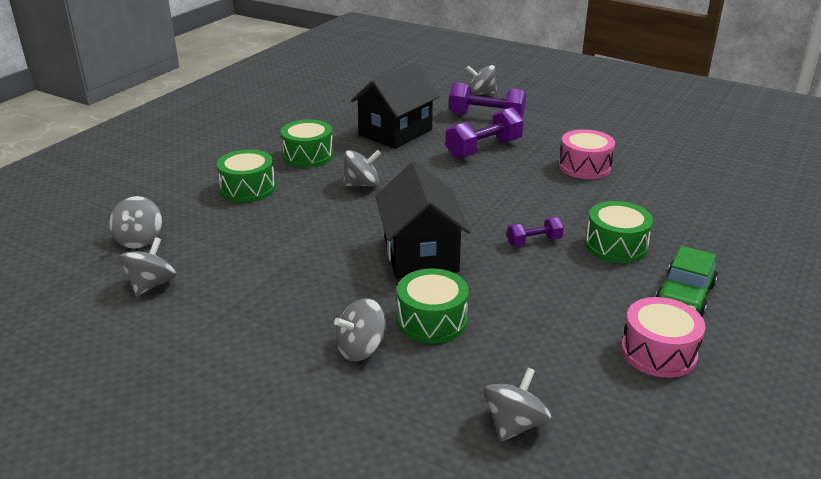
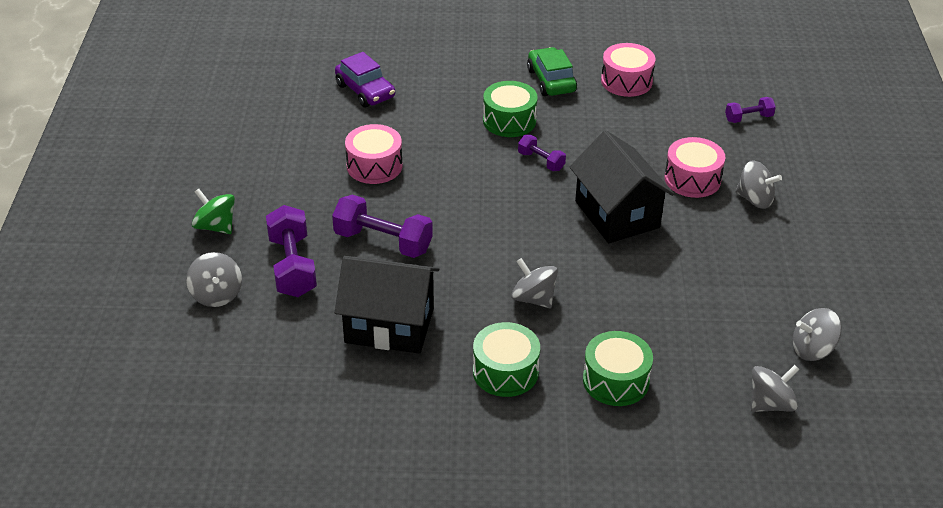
camera: 120 degrees left, 10 degrees up
(420, 254) = (617, 214): black house -> black house turned 75 degrees counterclockwise
(432, 320) = (692, 179): green drum -> pink drum
(514, 424) = (748, 118): grey spinning top -> purple dumbbell
(551, 104) = (215, 226): none -> green spinning top
(684, 296) = (551, 80): green car -> green car turned 105 degrees counterclockwise
(709, 188) = (365, 91): none -> purple car

